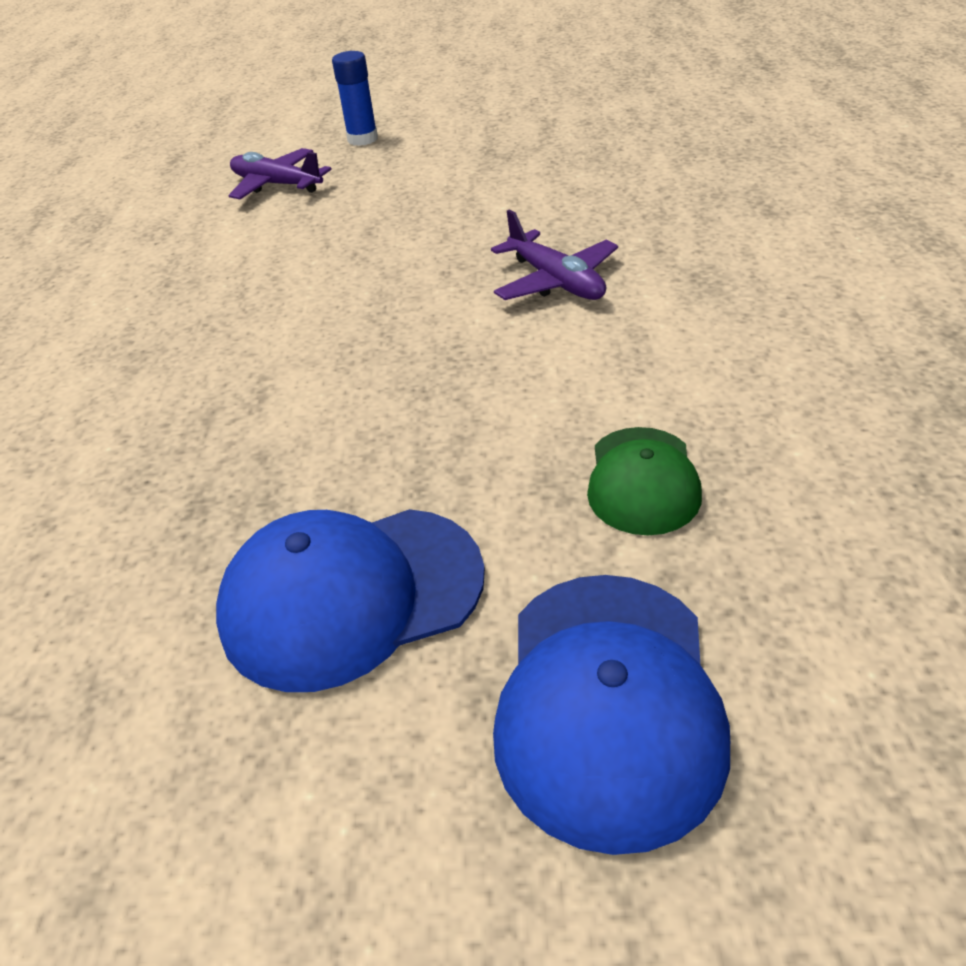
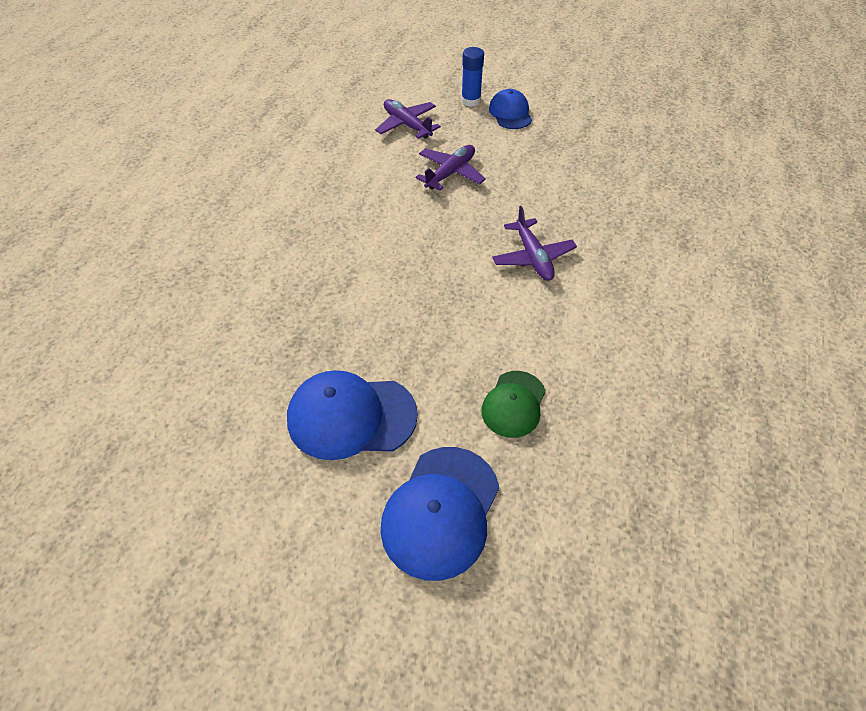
camera: 15 degrees right, 10 degrees up
(372, 220) = (450, 173): none -> purple plane
(428, 138) = (510, 113): none -> blue cap

